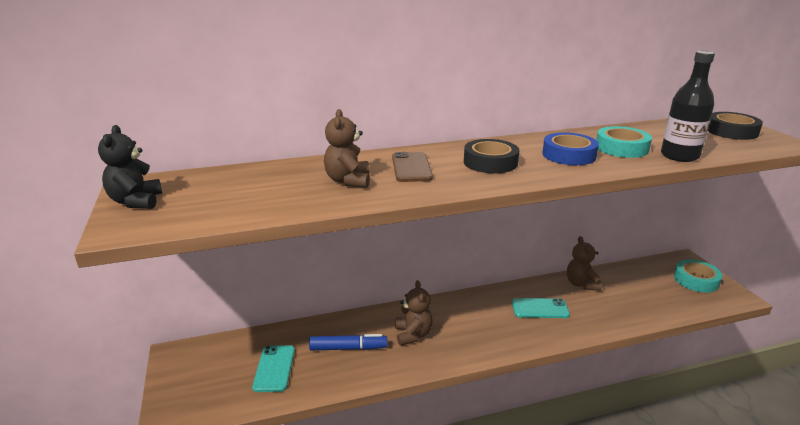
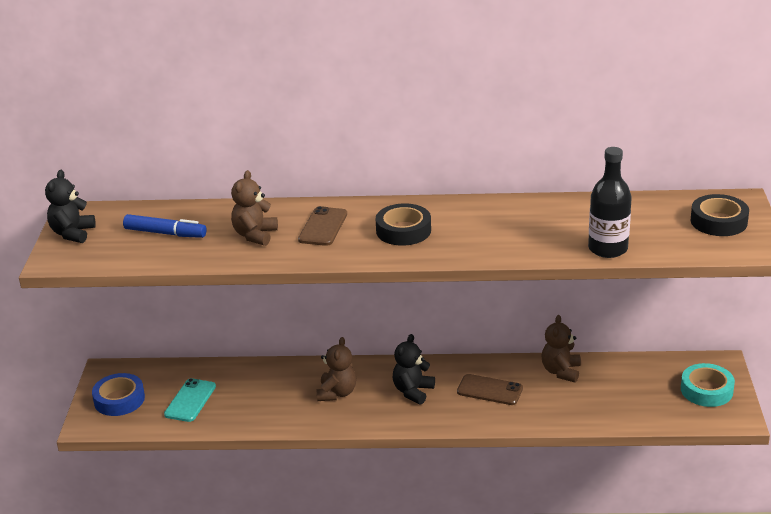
camera: 20 degrees right, 5 degrees up
(348, 348) = (267, 394): blue marker -> blue marker (165, 233)
(478, 321) = (413, 391): none -> black teddy bear
(540, 308) = (489, 390): turquoise phone -> brown phone
(569, 155) = (492, 231): blue tape -> blue tape (119, 399)
(621, 148) = (559, 229): turquoise tape -> none

